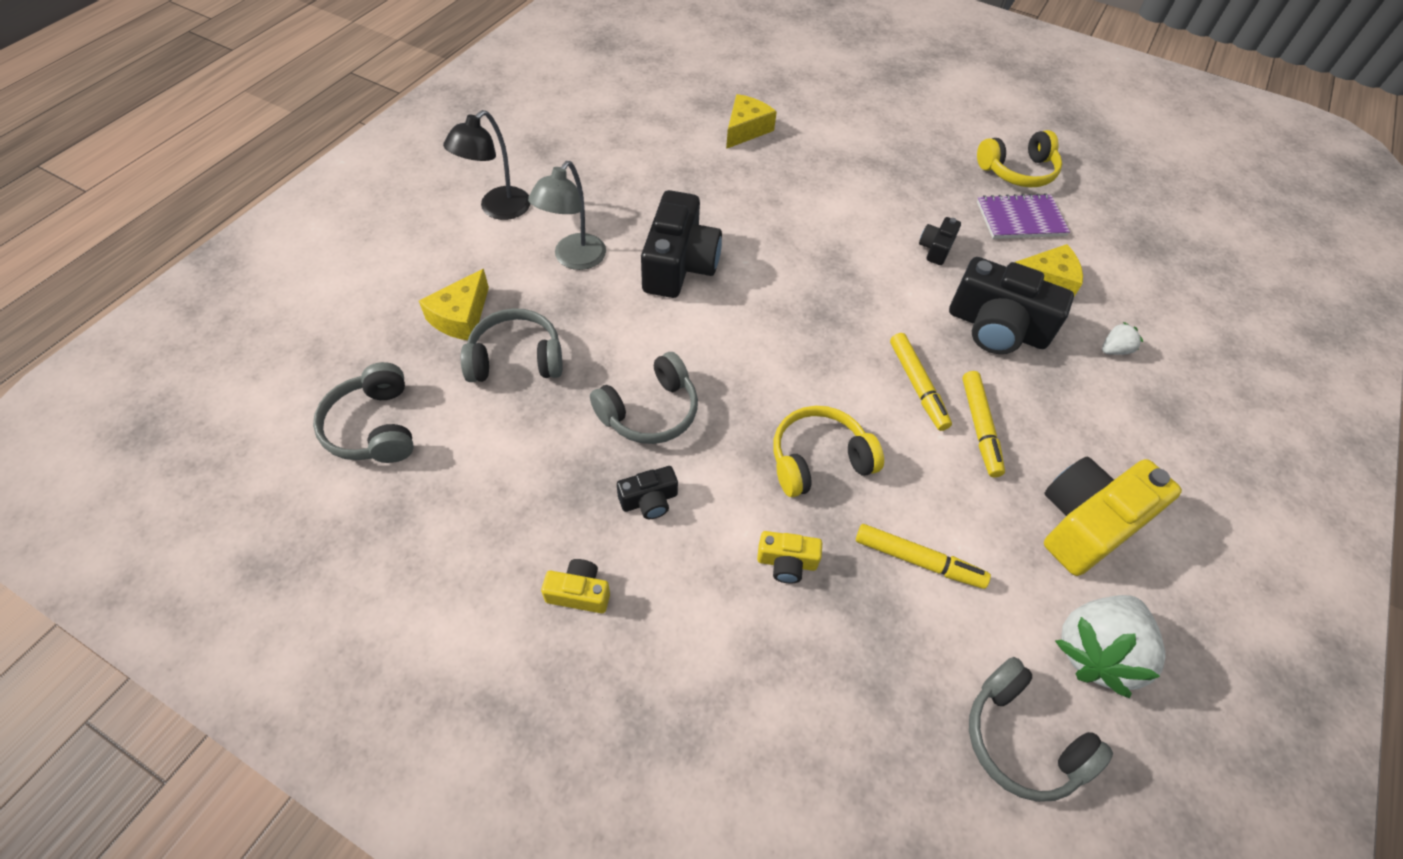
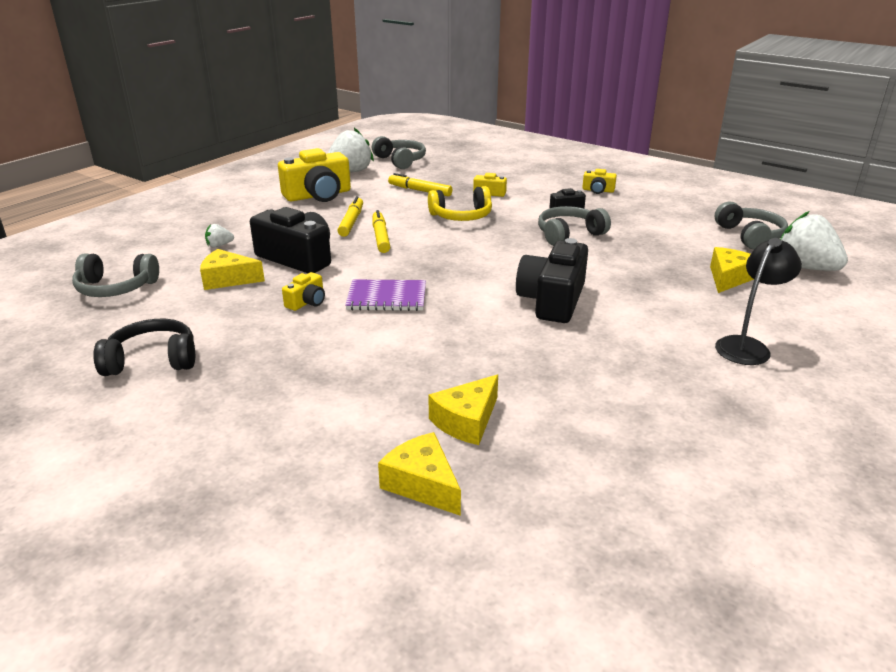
camera: 170 degrees left, 25 degrees down
(347, 345) = (805, 267): none -> white strawberry
(516, 359) = (672, 257): grey headphones -> grey headphones (116, 288)
(574, 259) = (650, 307): grey lamp -> none
(765, 89) = (422, 484): none -> yellow cheese
(936, 248) = (307, 302): black camera -> yellow camera
(1017, 171) = (152, 360): yellow headphones -> black headphones
(1020, 219) = (200, 319): purple notebook -> purple notebook (387, 298)

